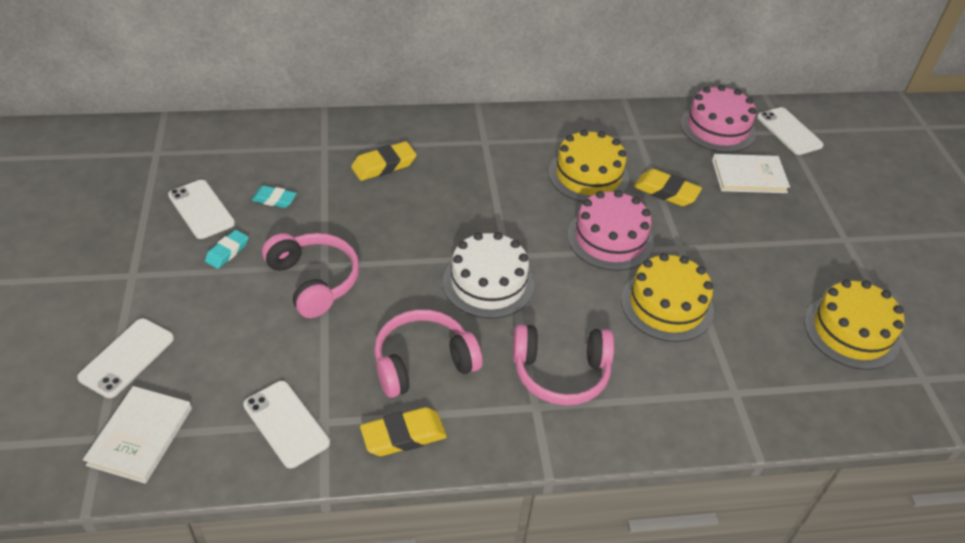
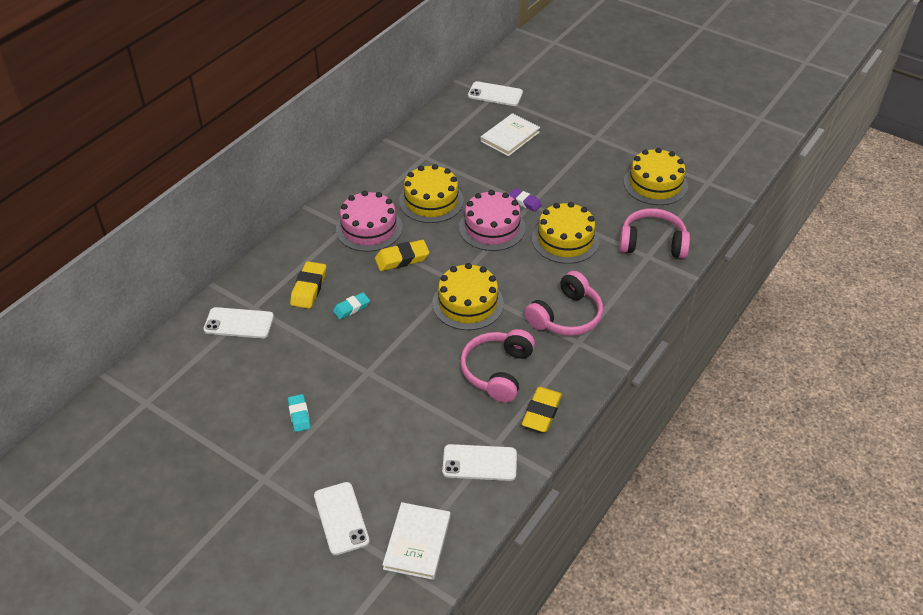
camera: 45 degrees left, 0 degrees up
(140, 436) = (417, 542): white book -> white book turned 45 degrees clockwise
(201, 209) = (240, 407): white phone -> white phone (239, 323)
(274, 200) = (276, 363): turquoise eraser -> turquoise eraser (351, 308)
(314, 281) = (376, 384): pink headphones -> pink headphones (652, 243)
(488, 283) = (468, 303): white cake -> yellow cake
(666, 192) = (483, 178): yellow eraser -> yellow eraser (402, 259)
(676, 241) = (524, 202): none -> purple eraser
(717, 128) = (458, 119): pink cake -> pink cake (369, 228)

